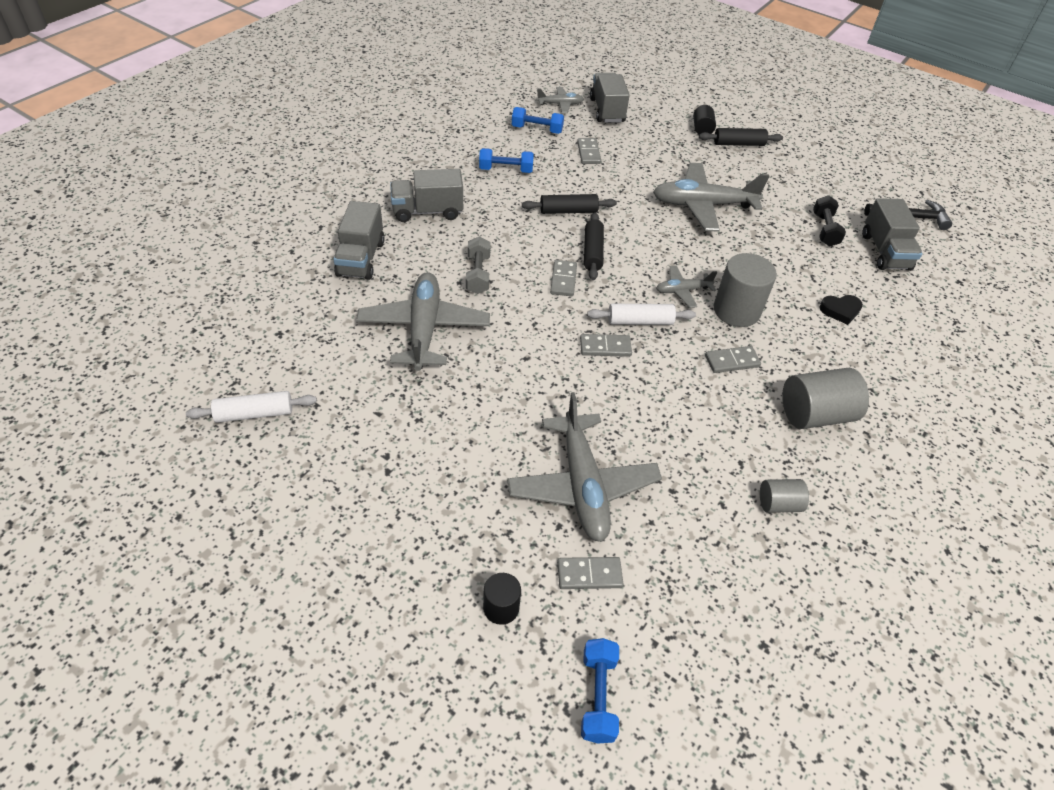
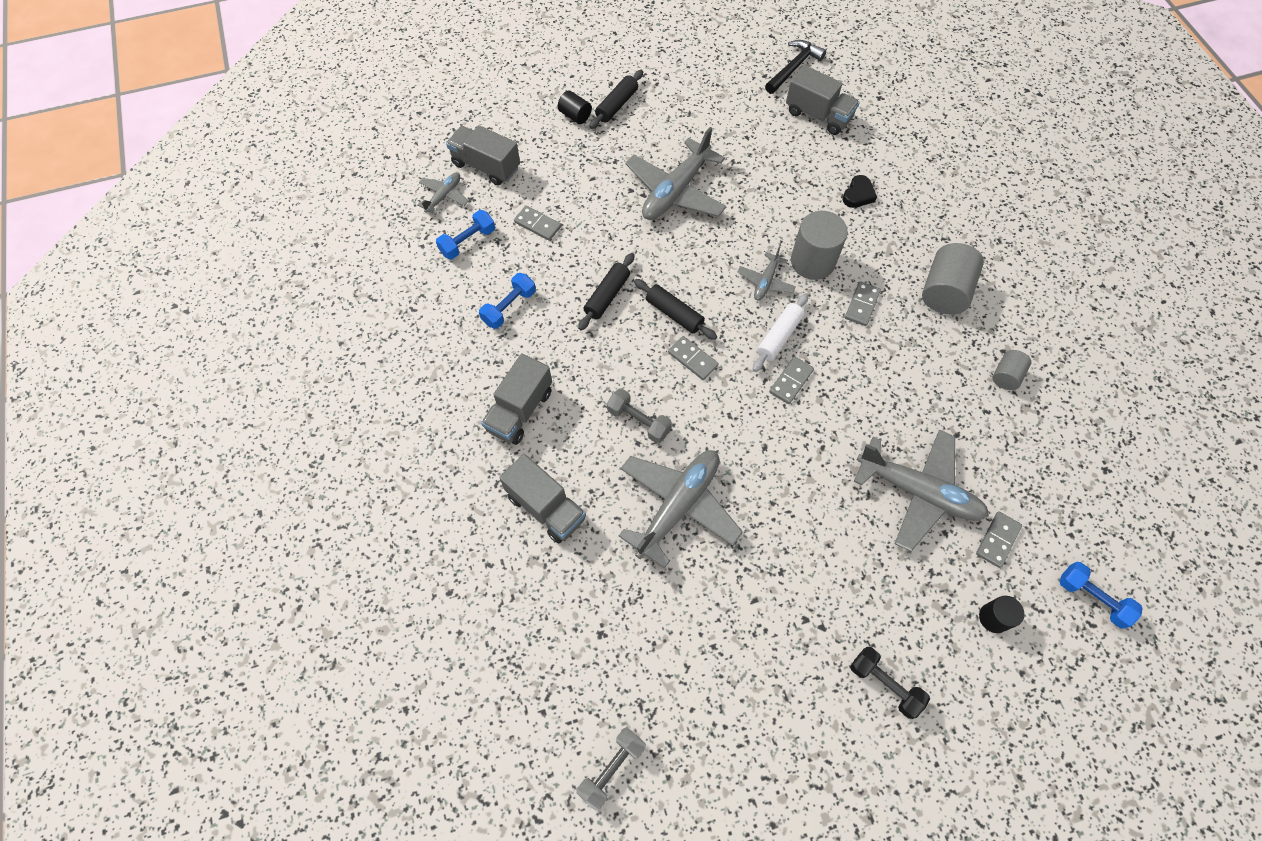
camera: 50 degrees left, 15 degrees up
(170, 389) = (612, 768): none -> grey dumbbell
(254, 413) = (691, 705): white rolling pin -> none
(424, 329) = (678, 506): grey plane -> grey plane turned 90 degrees clockwise
(824, 230) = (767, 133): black dumbbell -> black dumbbell (885, 684)

